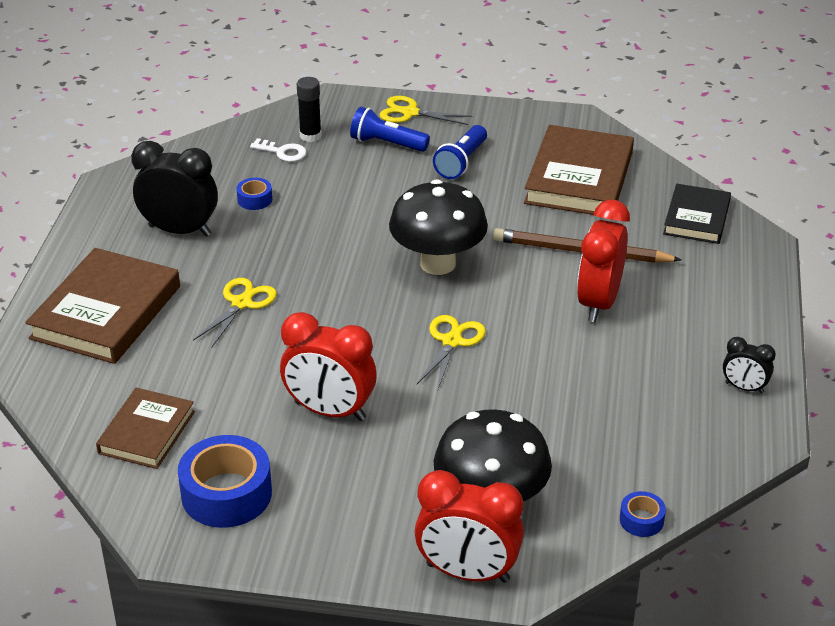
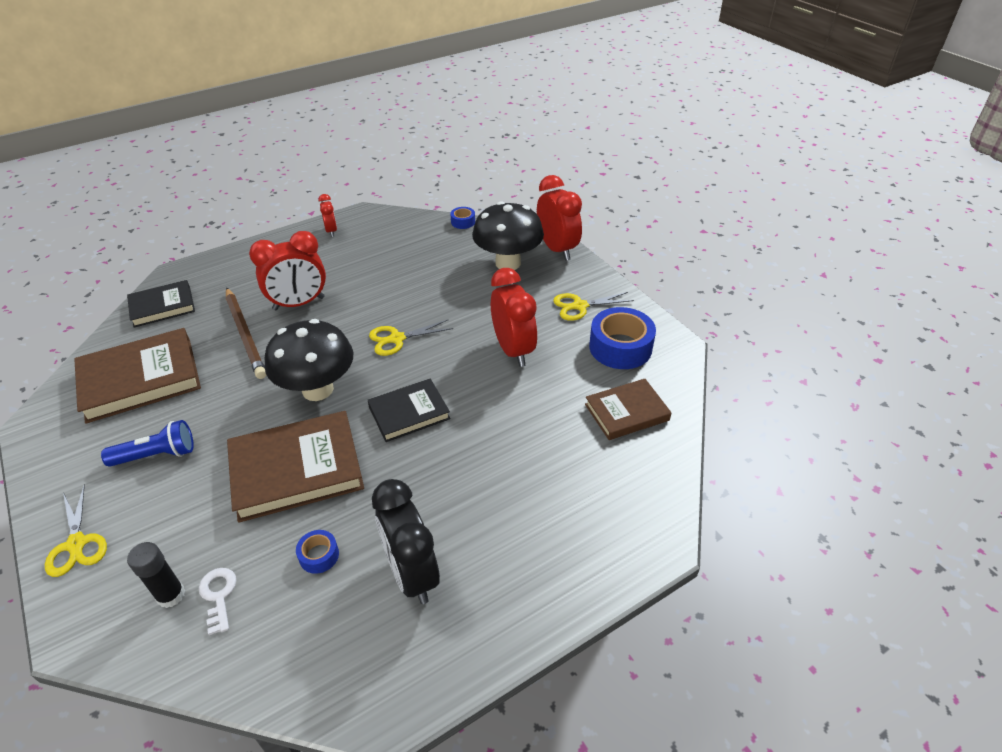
camera: 130 degrees left, 5 degrees up
(106, 312) = (557, 532): brown book -> brown book (296, 469)
(241, 303) = (463, 459): yellow scissors -> yellow scissors (580, 306)
(336, 301) = (409, 413): none -> black book
(387, 144) = (152, 524): blue flashlight -> none
(744, 388) = (331, 231): black clock -> red clock

